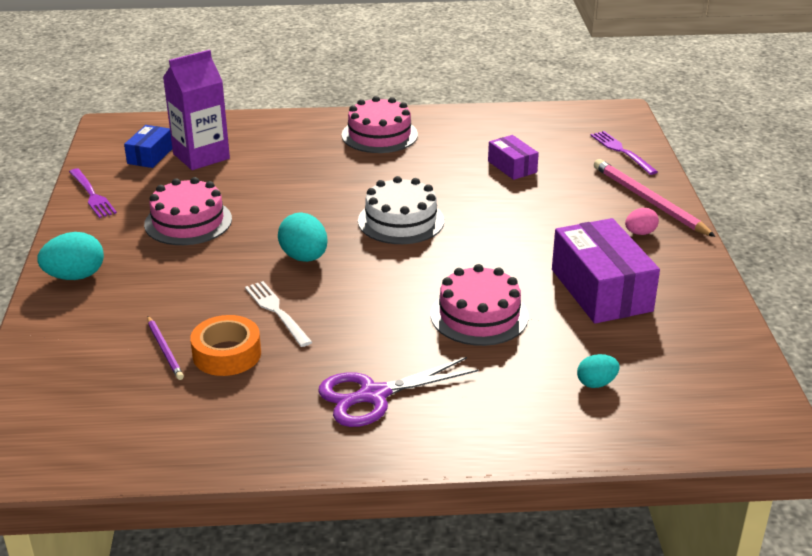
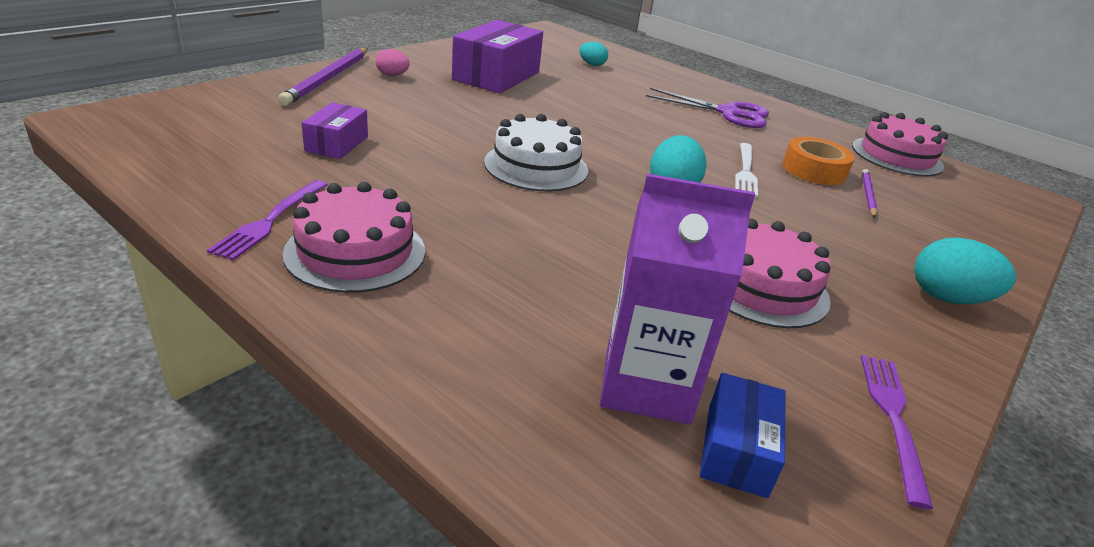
camera: 140 degrees left, 0 degrees up
(150, 156) = (736, 450): blue box -> blue box turned 45 degrees counterclockwise
(479, 315) = (598, 104): pink cake -> pink cake (897, 156)
(621, 151) = (224, 102): purple fork -> purple fork (270, 221)
(649, 201) = (328, 79): pink pencil -> purple pencil

